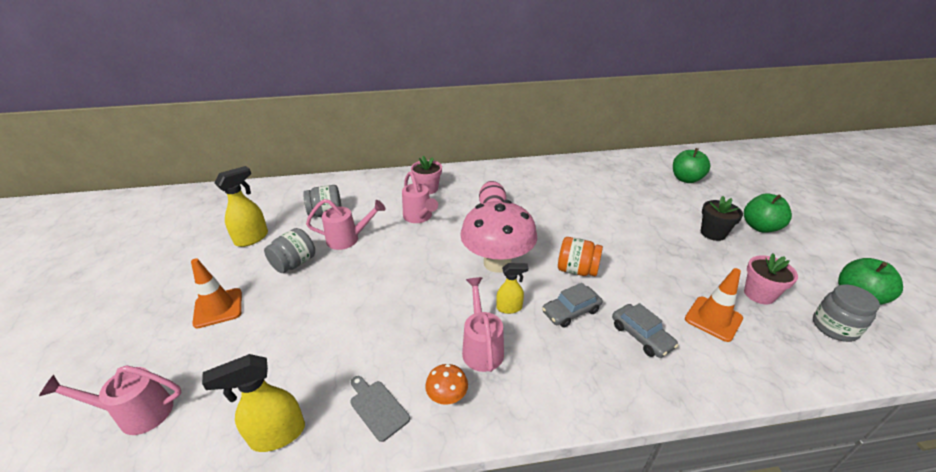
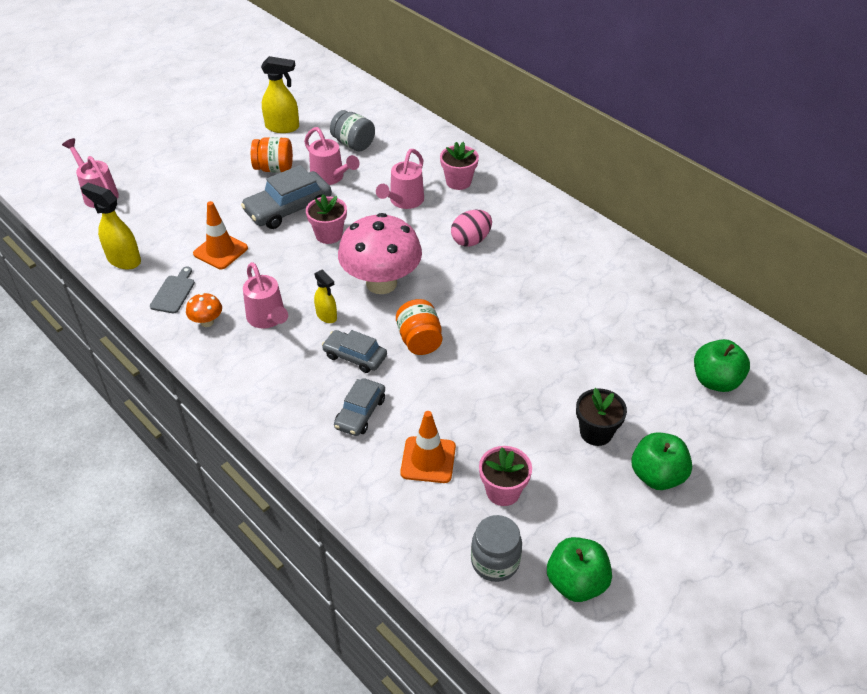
camera: 55 degrees right, 10 degrees up
(218, 308) = (198, 164): orange traffic cone -> orange traffic cone (220, 251)
(294, 263) = (274, 168): grey jar -> orange jar
(354, 276) = (288, 208): none -> grey car
(413, 267) = (329, 235): none -> pink flower pot
(481, 347) = (268, 319): pink watering can -> pink watering can turned 105 degrees clockwise

